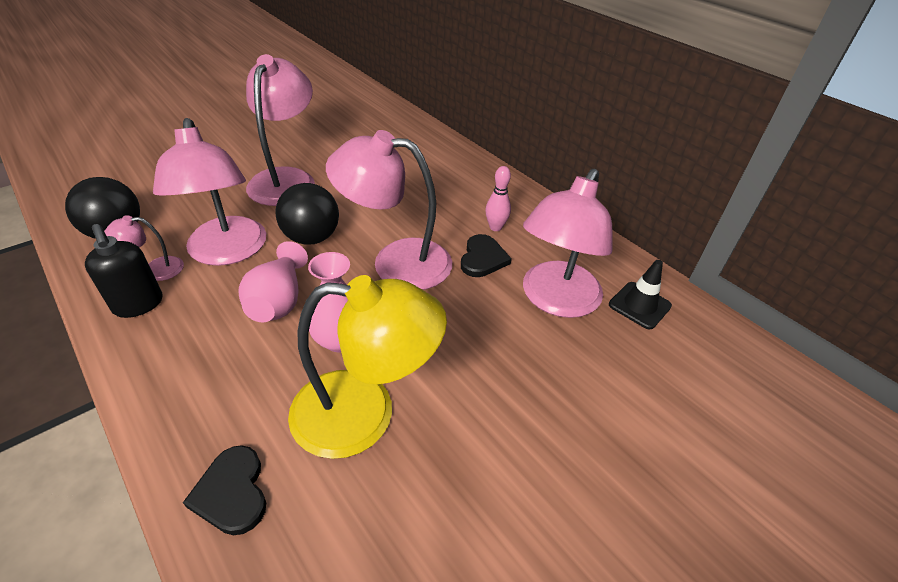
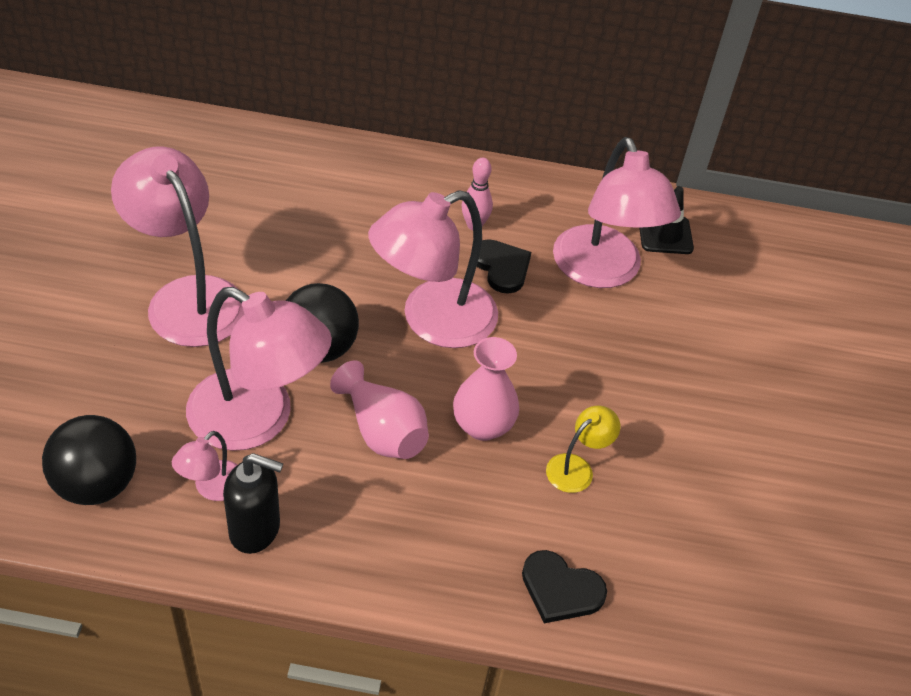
camera: 45 degrees left, 5 degrees up
(364, 414) = (576, 468): yellow lamp -> yellow lamp, size x0.45

